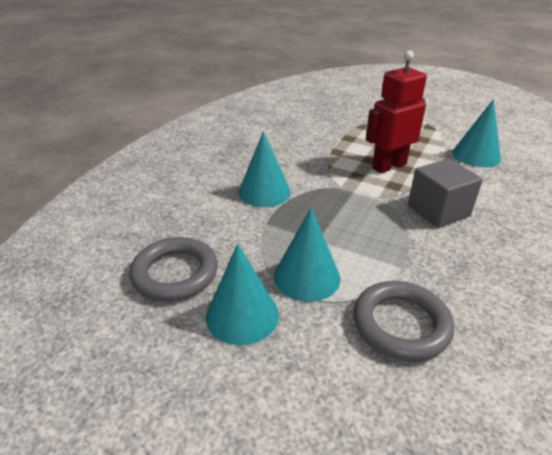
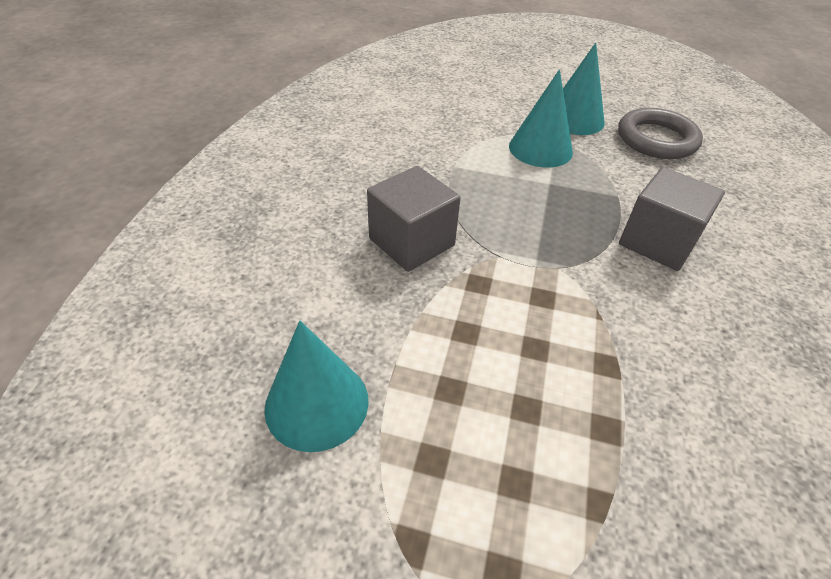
camera: 165 degrees right, 10 degrees up
(264, 192) = (658, 242): turquoise cone -> grey cube
(388, 166) = (495, 333): red robot -> none
(401, 324) = (450, 126): grey ring -> none

